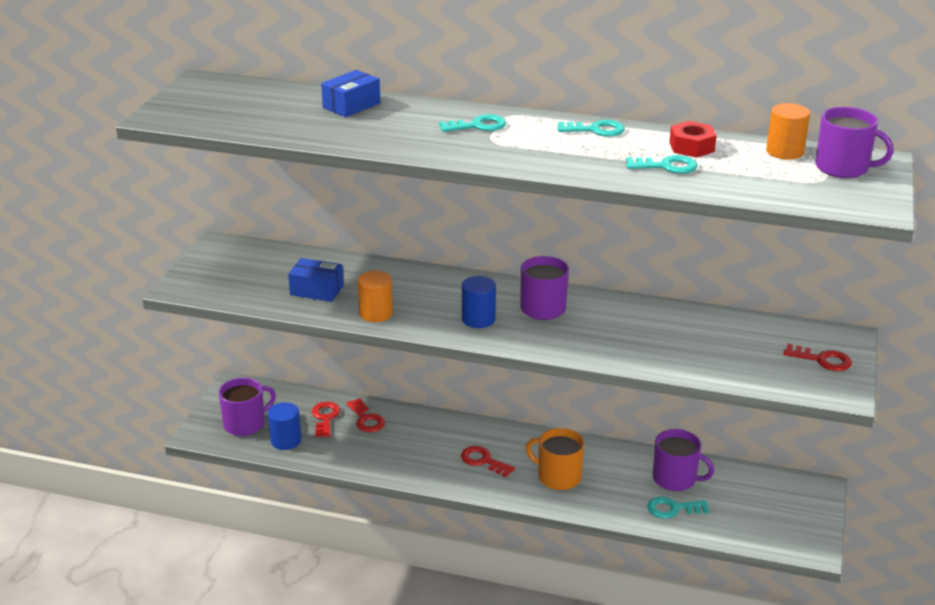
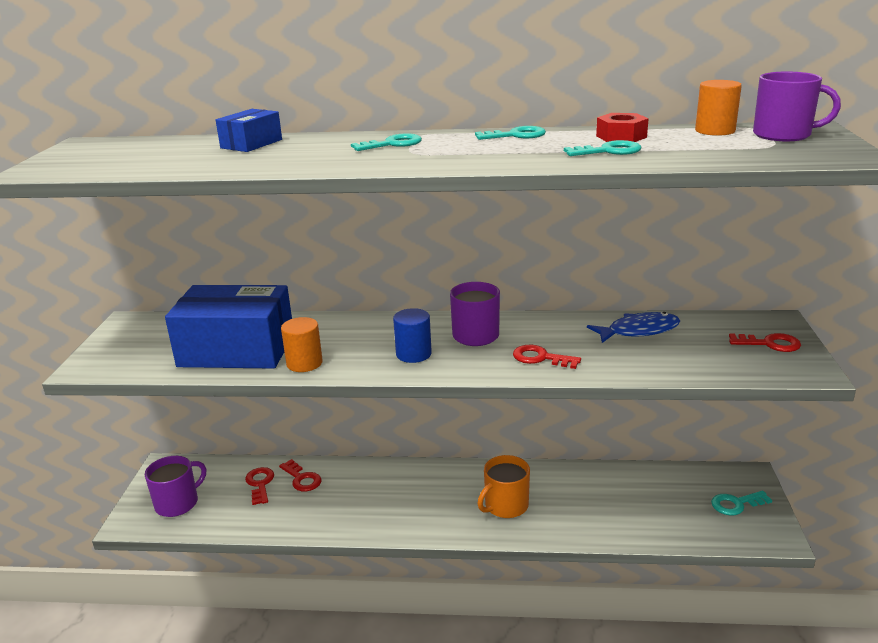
camera: 10 degrees left, 5 degrees down
(286, 440) = (222, 514): blue cylinder -> none
(316, 290) = (237, 350): blue box -> blue box, size x2.09
(483, 461) = (427, 502): red key -> red key (540, 358)
(558, 477) = (505, 506): orange mug -> orange mug turned 60 degrees counterclockwise
(672, 509) = (627, 519): turquoise key -> turquoise key (736, 504)
(675, 479) = (617, 489): purple mug -> none
(702, 327) = (639, 331): none -> blue fish

